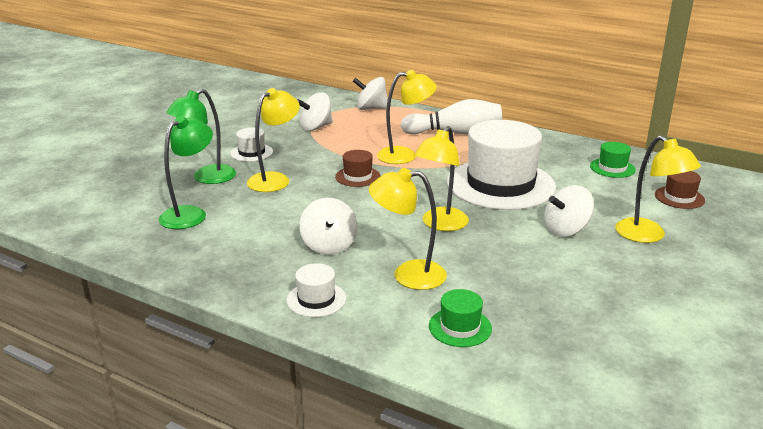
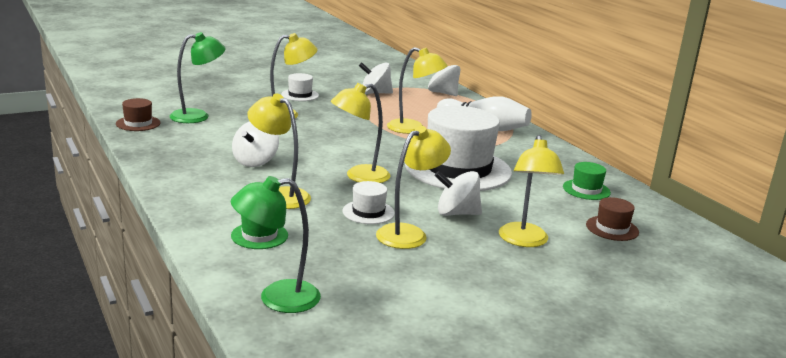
camera: 30 degrees right, 5 degrees down
(207, 178) = (243, 100): green lamp -> green lamp (277, 298)
(316, 299) = (193, 186): white hat -> white hat (368, 212)
(357, 176) = (351, 130): brown hat -> brown hat (138, 123)
(565, 267) = (409, 233): none -> yellow lamp

